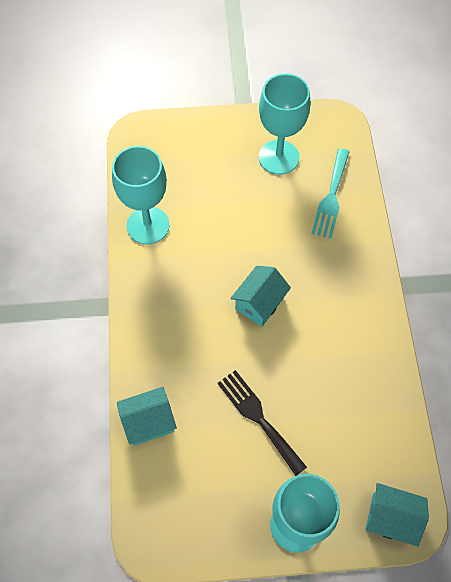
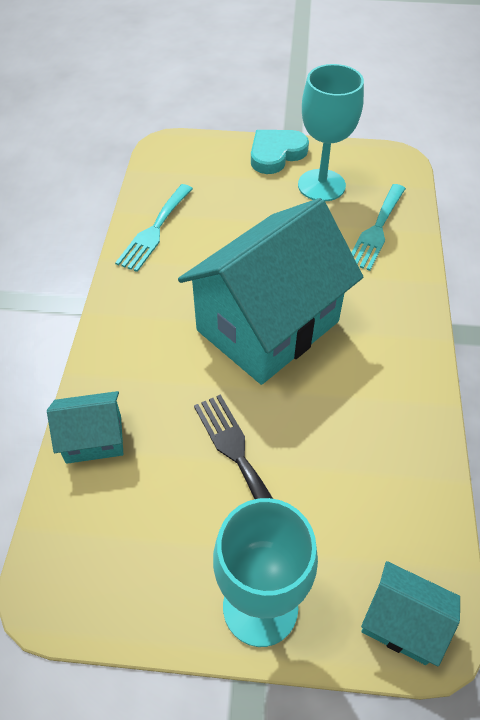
camera: 10 degrees right, 10 degrees down
(148, 225) = (154, 230): turquoise goblet -> turquoise fork
(234, 128) = (276, 154): none -> turquoise heart
(259, 303) = (268, 326): turquoise house -> turquoise house, size x2.24

